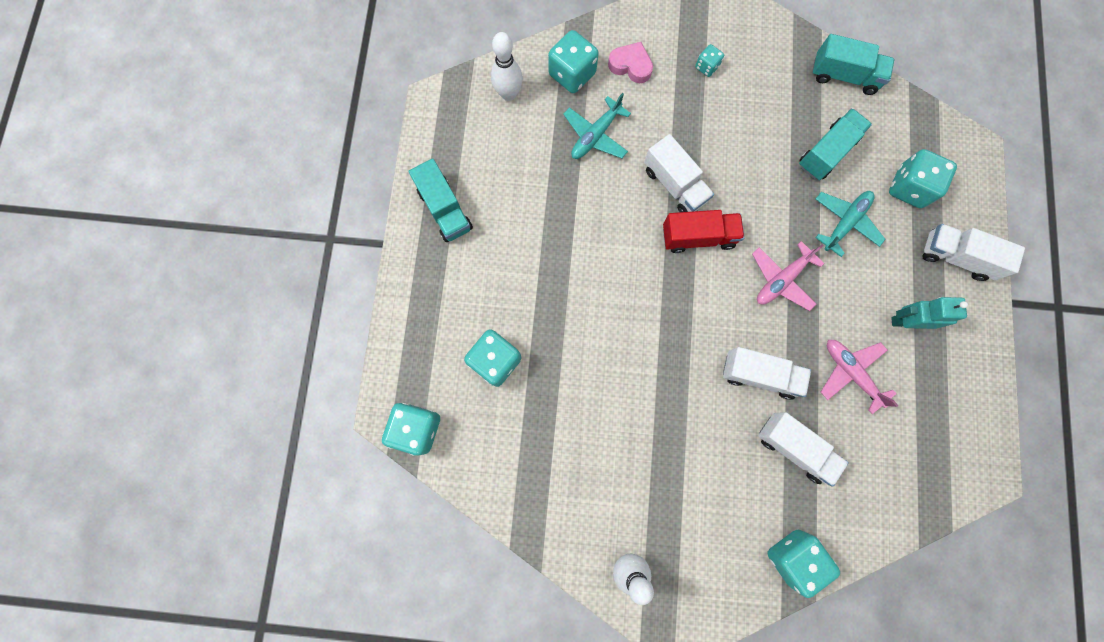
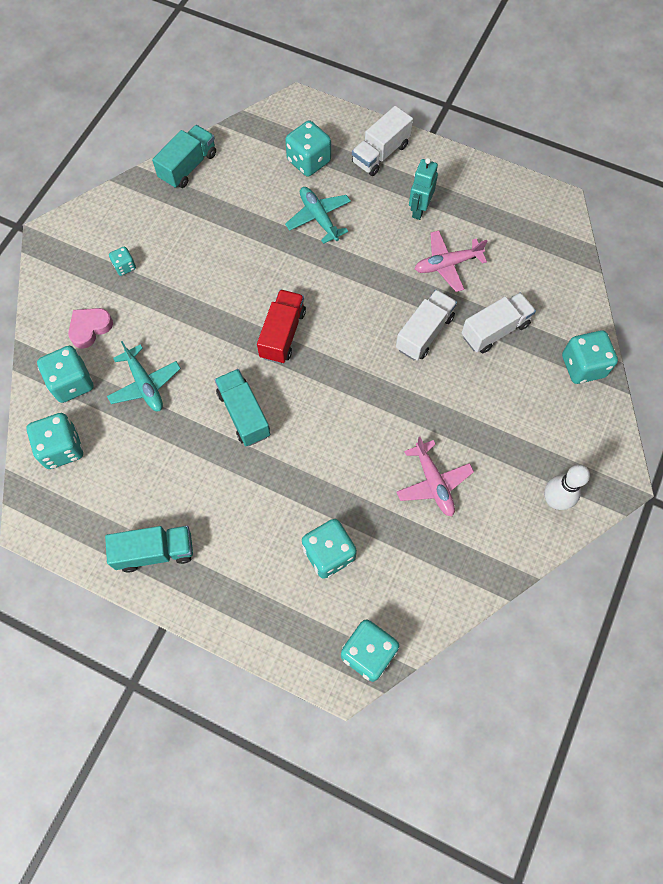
camera: 70 degrees left, 10 degrees down
(508, 94) = (62, 448): white bowling pin -> turquoise dice
(674, 185) = (225, 335): white truck -> none
(781, 279) = (348, 284): pink plane -> pink plane (433, 483)
(826, 152) = (251, 206): turquoise truck -> turquoise truck (244, 414)

